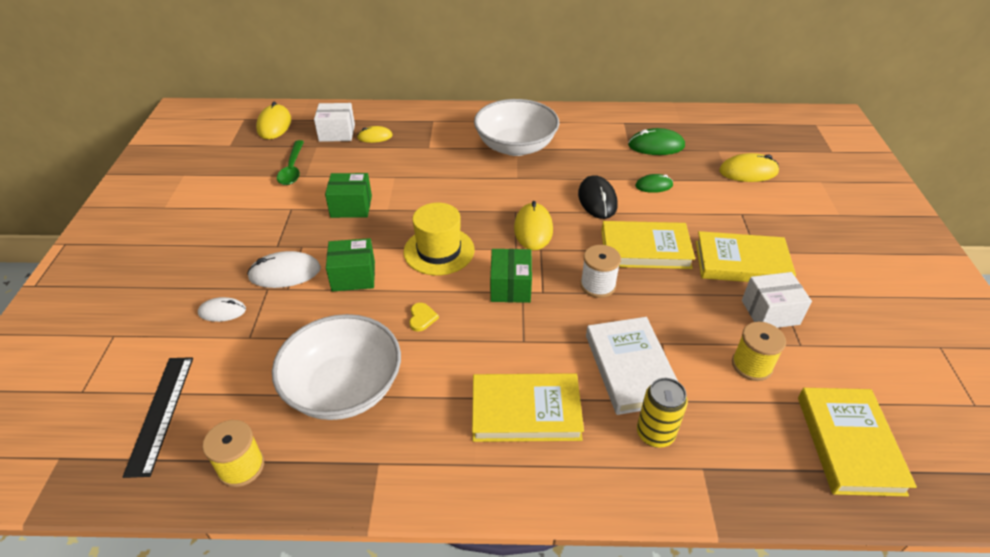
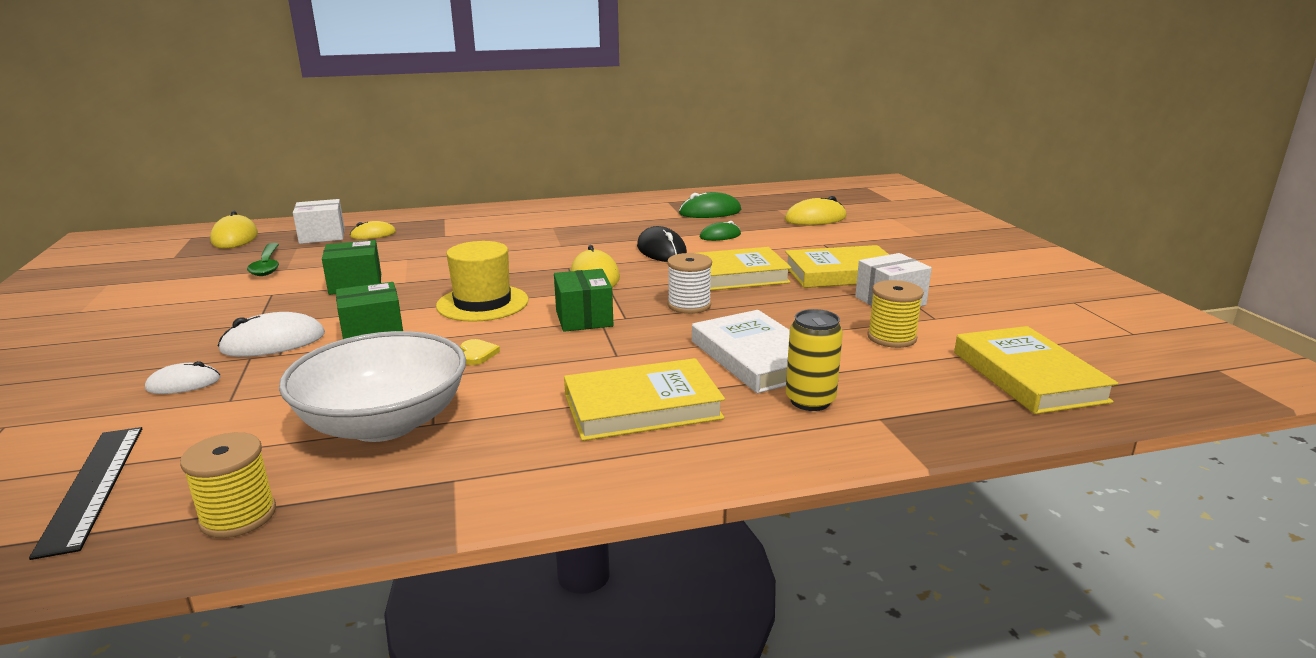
camera: 15 degrees left, 20 degrees down
(516, 146) = (551, 226): white bowl -> none

